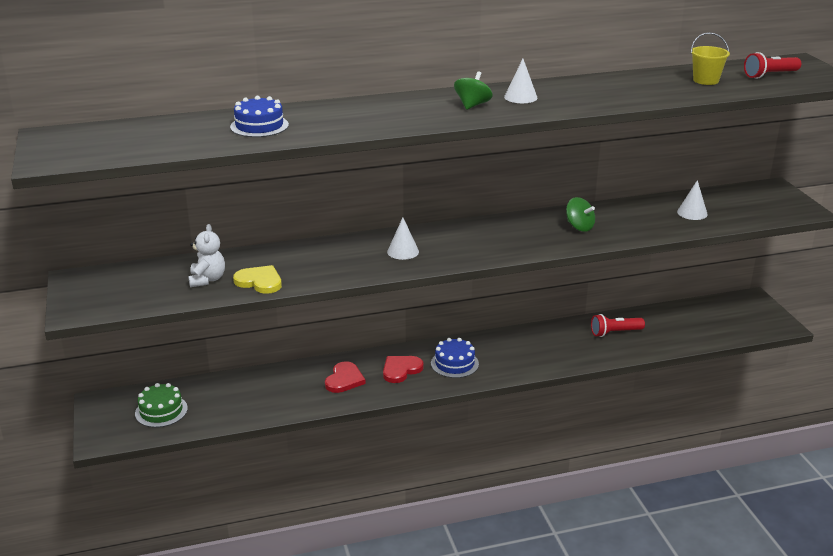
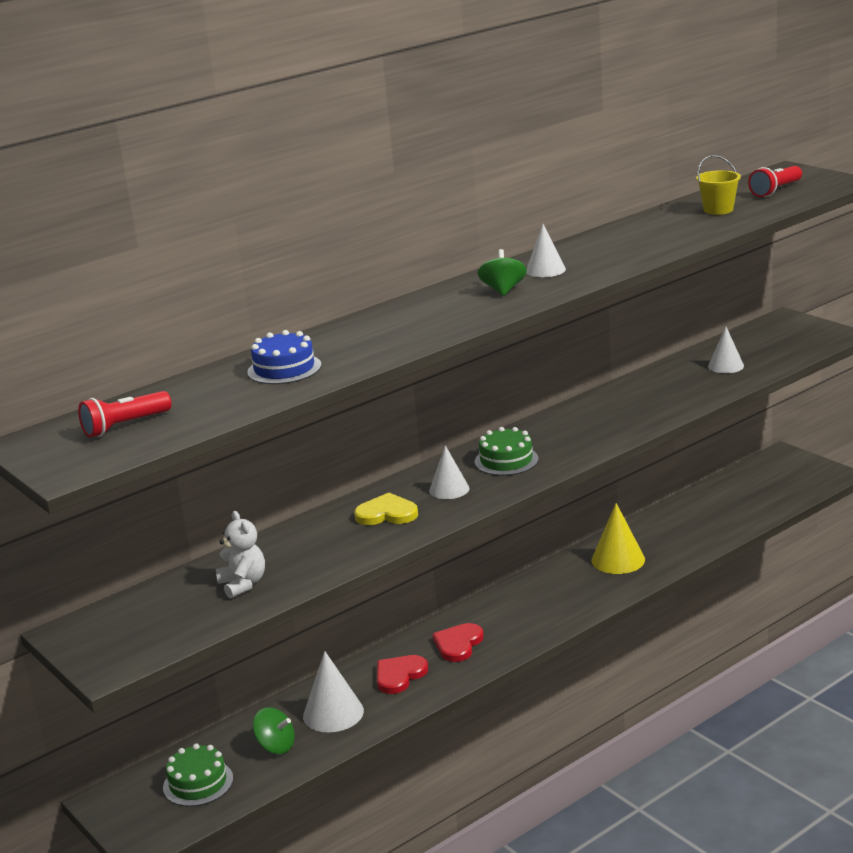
camera: 20 degrees left, 5 degrees down
(259, 281) = (311, 568): yellow heart -> yellow heart (387, 514)
(281, 392) = (333, 713): none -> white cone
(344, 379) = (399, 675): red heart -> red heart turned 135 degrees counterclockwise
(454, 363) = (515, 618): blue cake -> none
(462, 241) = (506, 460): none -> green cake
(562, 343) = (618, 560): none -> yellow cone
(579, 227) = (621, 411): green spinning top -> green spinning top (276, 746)
(615, 333) = (667, 532): red flashlight -> red flashlight (125, 426)

